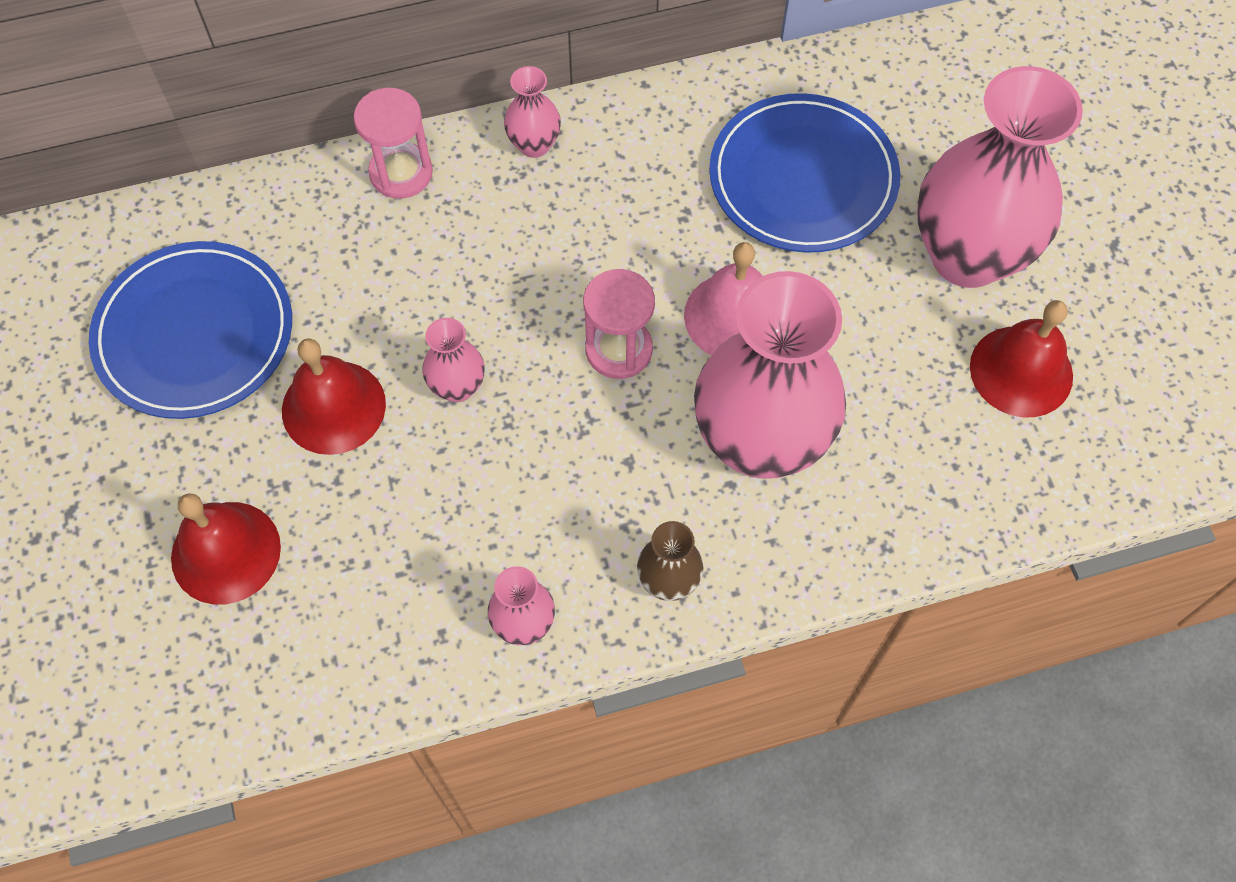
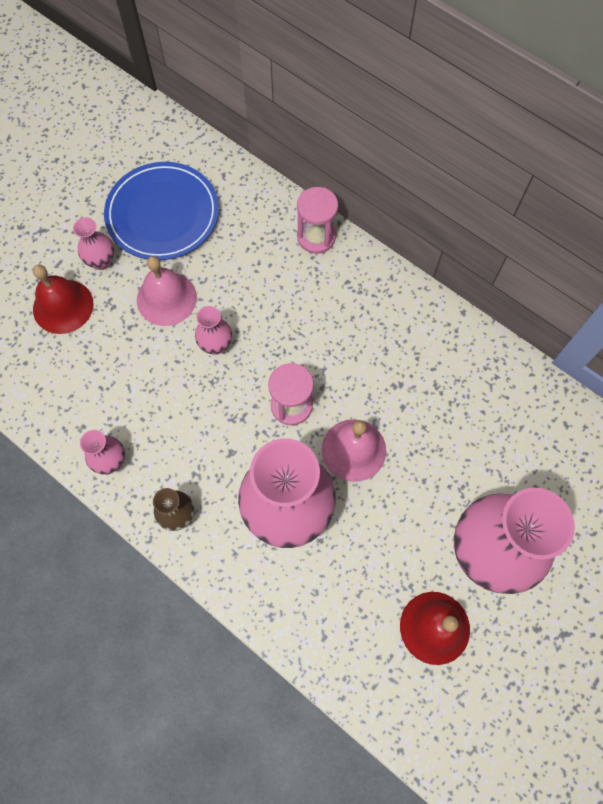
camera: 55 degrees right, 5 degrees up
(333, 407) = (166, 298): red bell -> pink bell
(534, 145) = (381, 285): pink vase -> pink vase (101, 261)
(803, 178) = (468, 430): blue plate -> none

